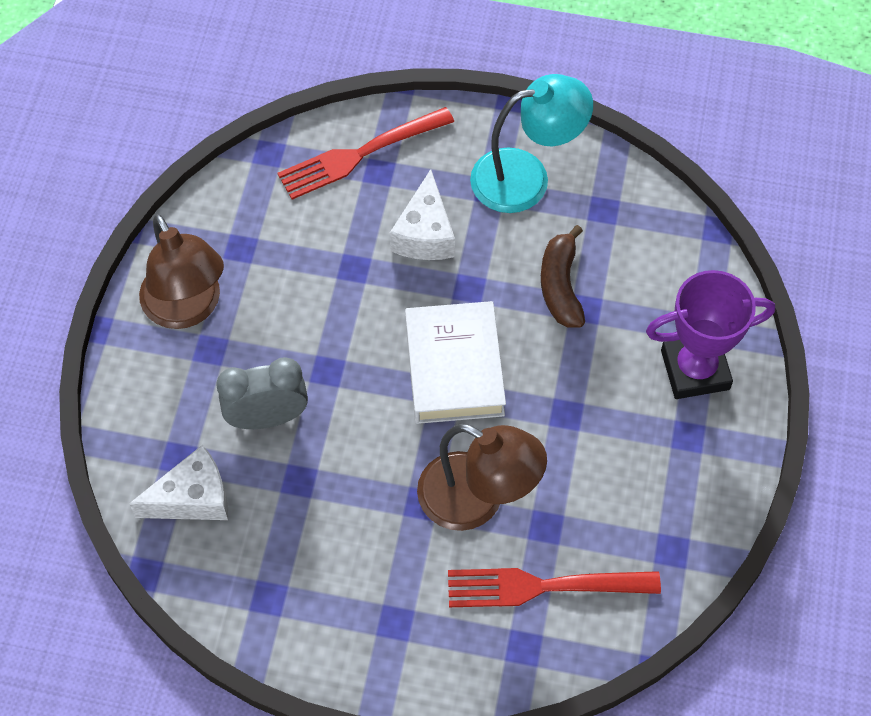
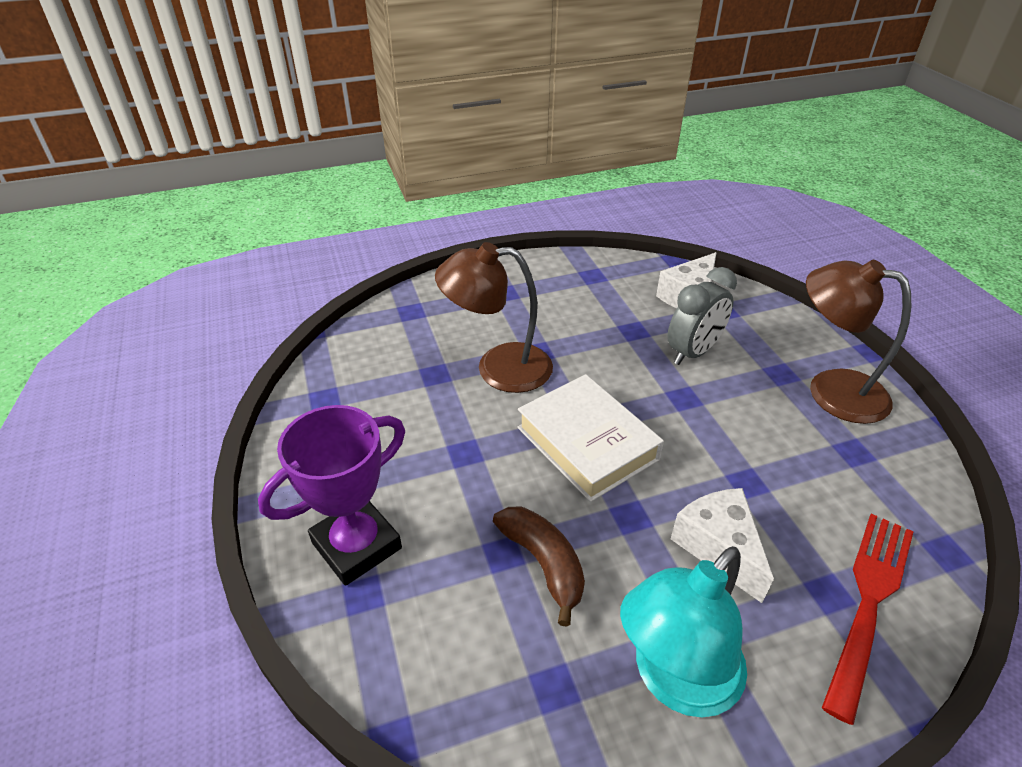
camera: 150 degrees right, 20 degrees down
(545, 586) = (415, 343): red fork -> none

